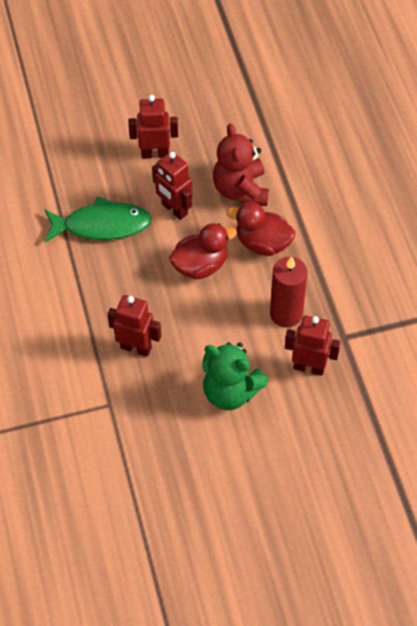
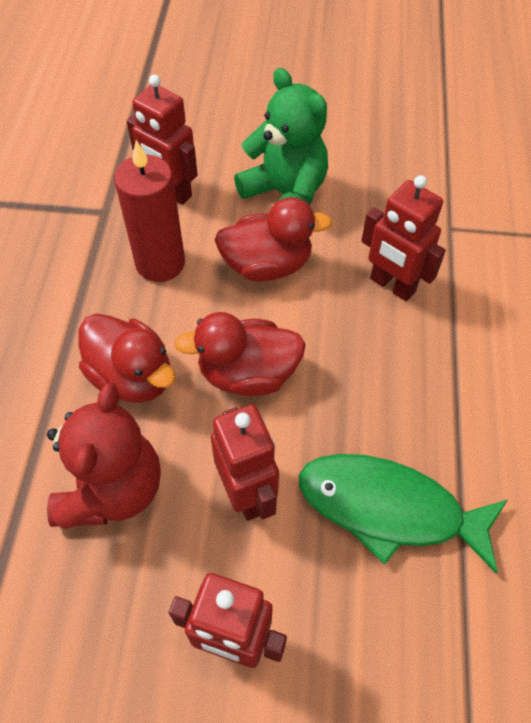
camera: 160 degrees left, 0 degrees up
(219, 335) = (267, 265): none -> red duck

